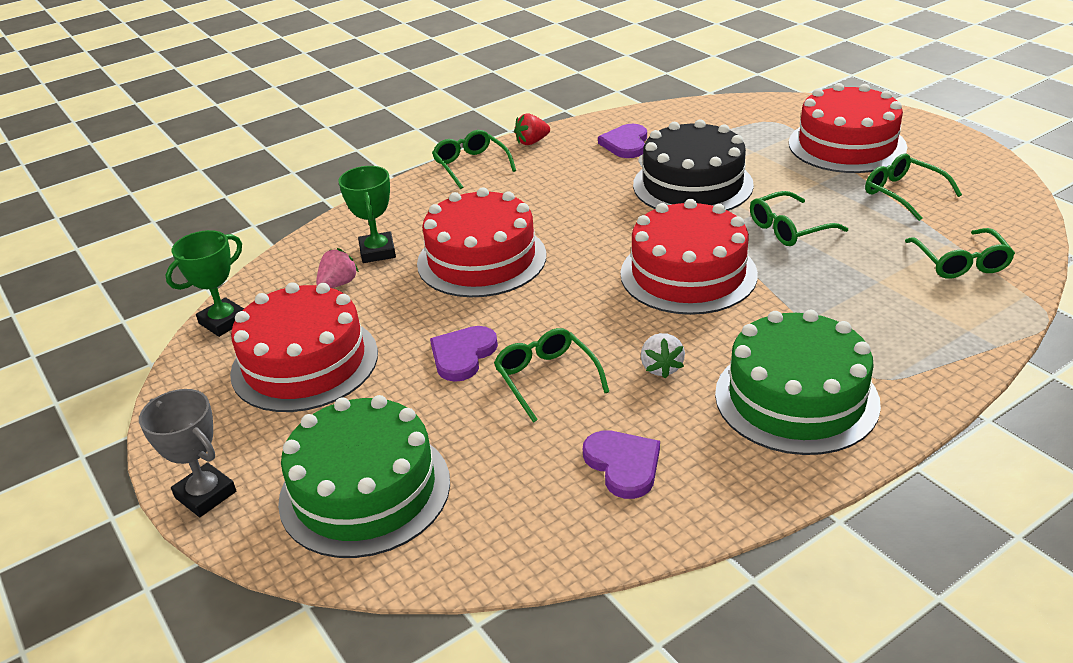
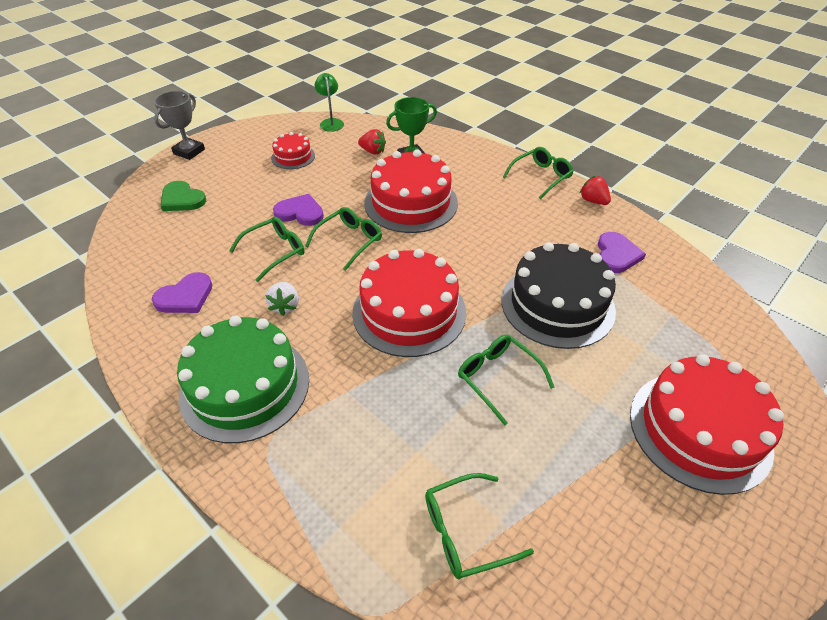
camera: 75 degrees right, 10 degrees up
(223, 321) = (331, 122): green trophy -> green lamp
(305, 363) = (293, 157): red cake -> red cake, size x0.51
(338, 284) = (373, 151): pink strawberry -> red strawberry
(365, 490) = (182, 199): green cake -> green heart
(626, 144) = (616, 255): purple heart -> purple heart turned 105 degrees clockwise
(661, 367) = (285, 306): white strawberry -> white strawberry turned 75 degrees counterclockwise
(903, 193) = (603, 483): green glasses -> green glasses (349, 241)

